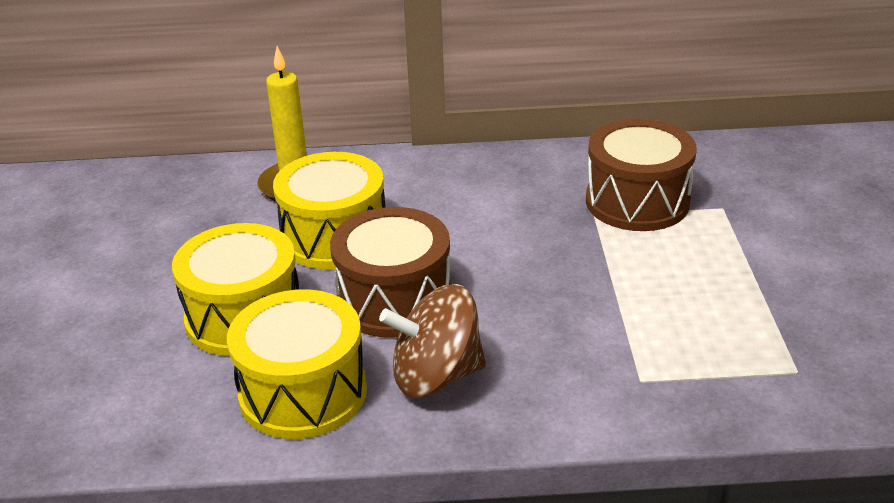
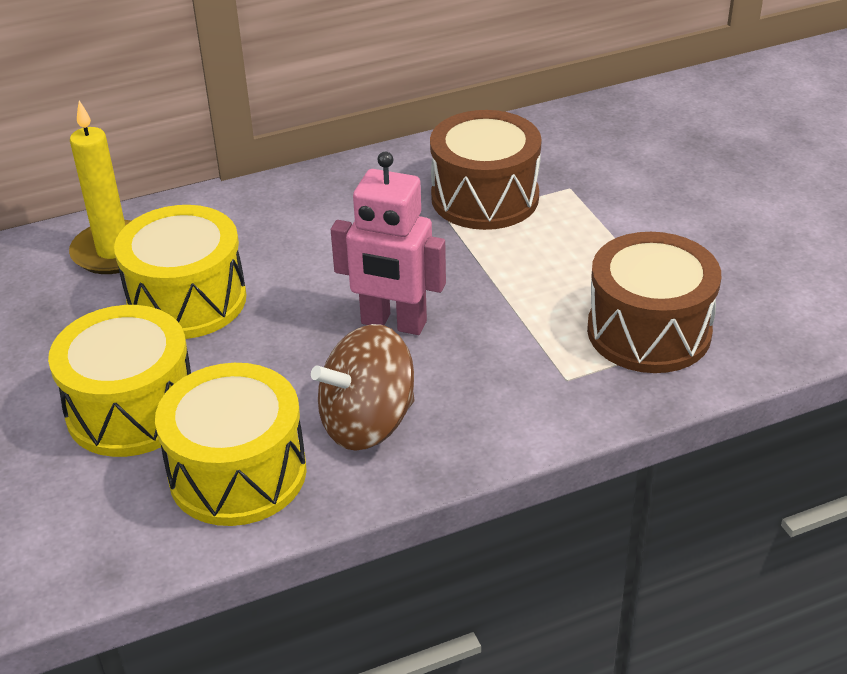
camera: 20 degrees left, 5 degrees up
(394, 300) = (286, 354): brown drum -> brown drum (649, 331)
(501, 294) = (393, 323): none -> pink robot

